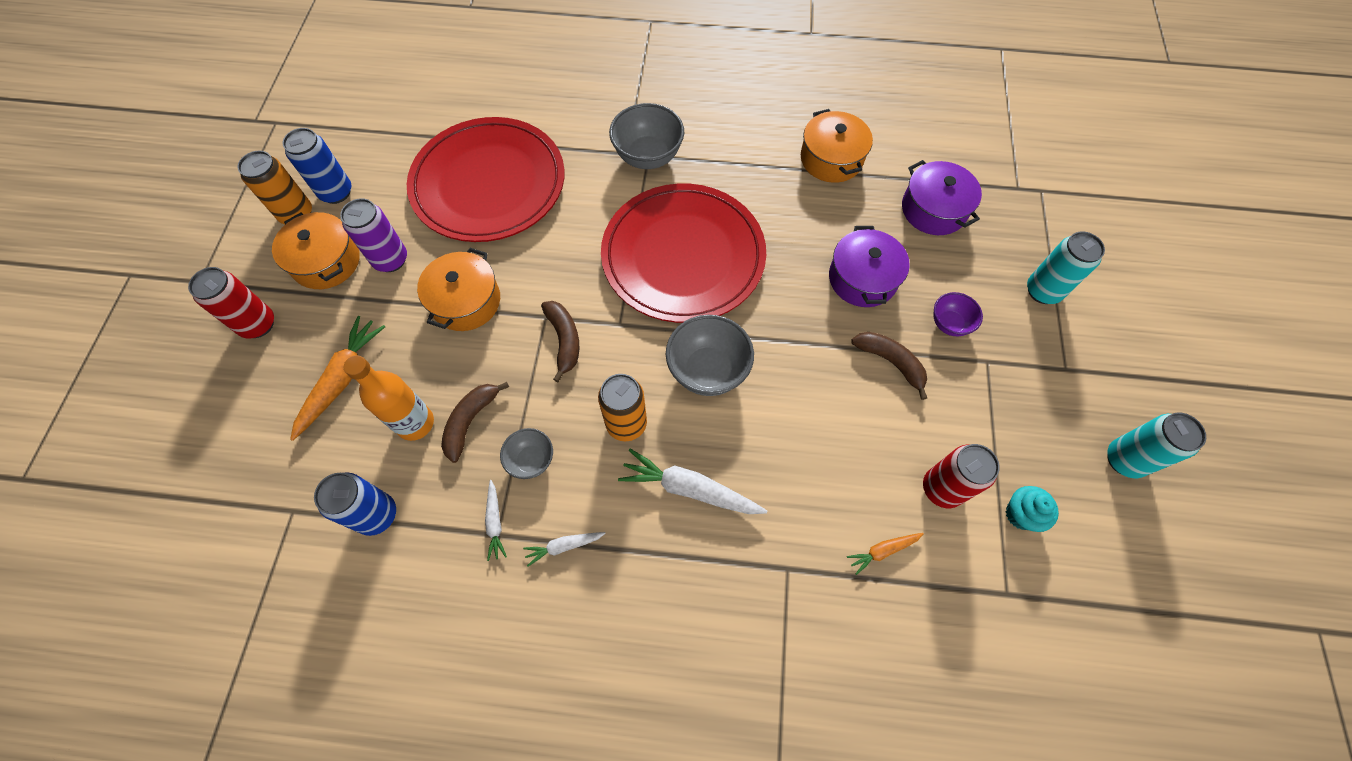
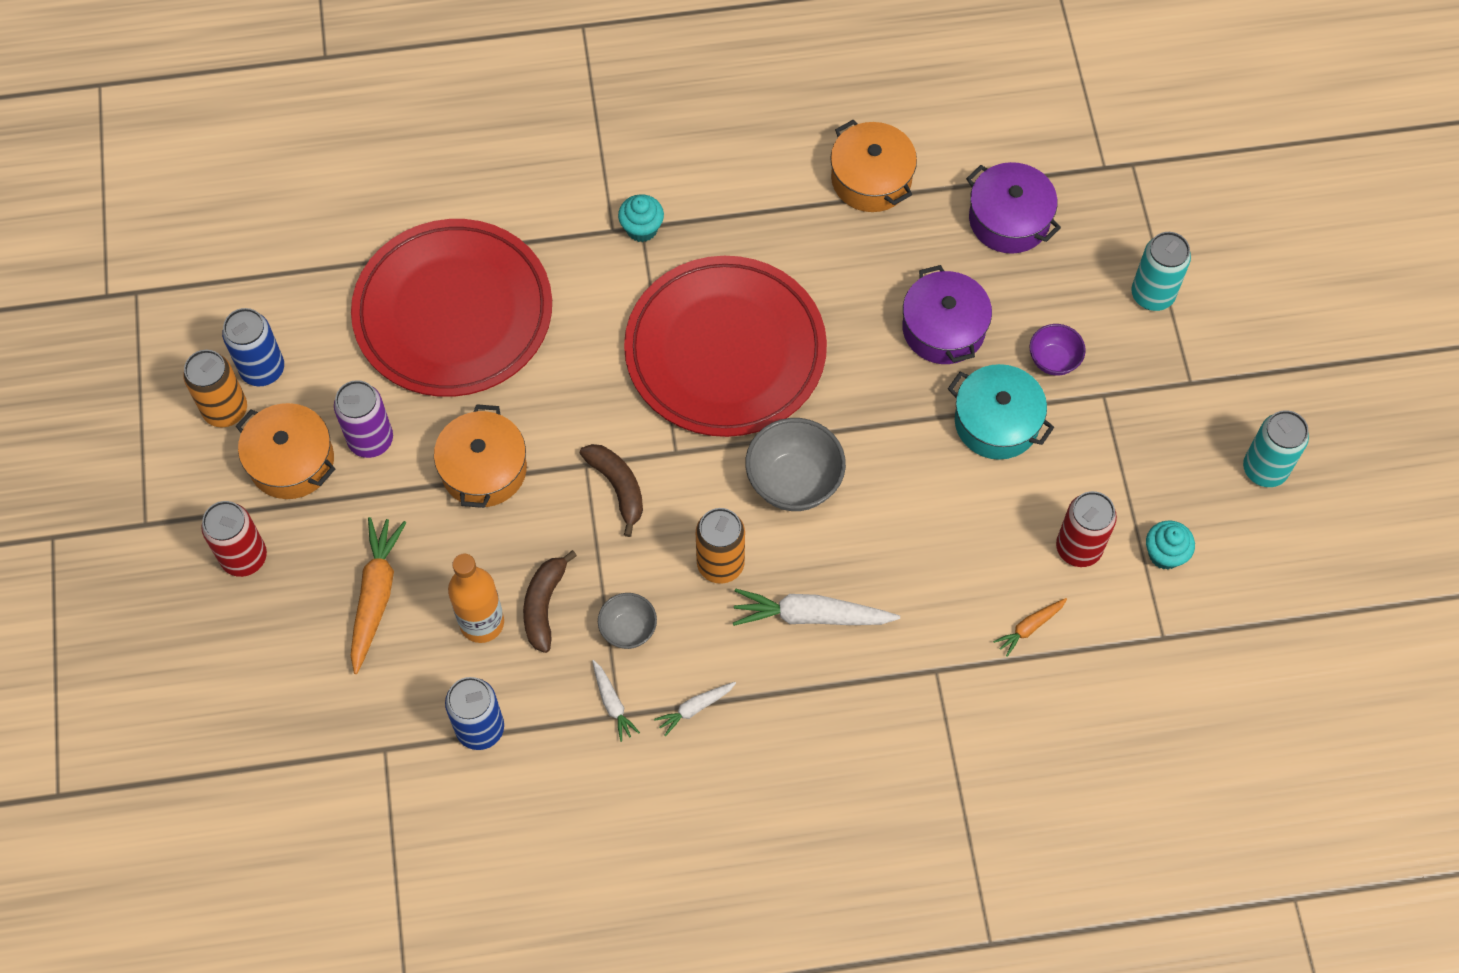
camera: 15 degrees left, 0 degrees up
(648, 157) = (642, 229): grey bowl -> turquoise cupcake
(890, 362) = (996, 422): brown banana -> turquoise pot

